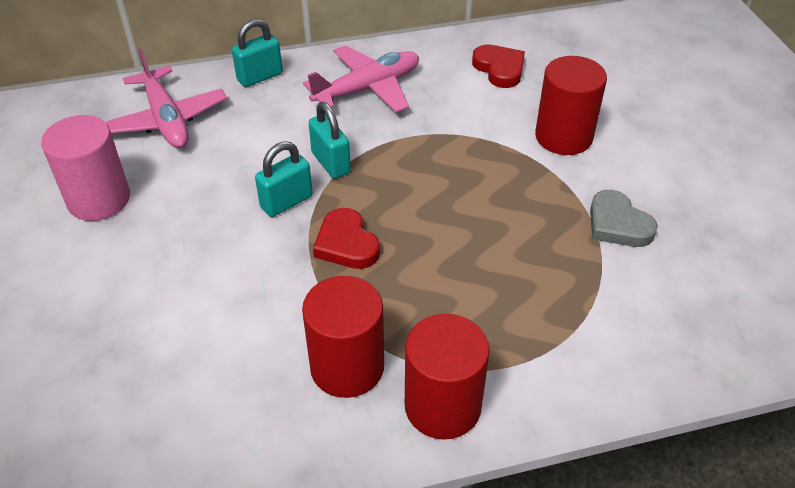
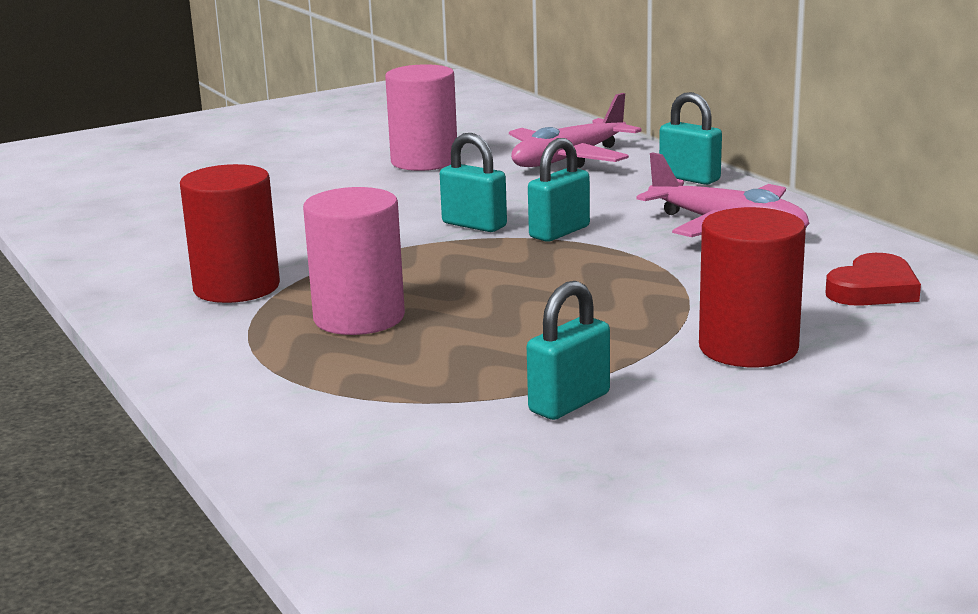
camera: 75 degrees right, 25 degrees down
(346, 244) = (423, 260): red heart -> none
(442, 406) = (192, 336): red cylinder -> none
(447, 299) = (359, 317): none -> pink cylinder
(617, 224) = (569, 403): grey heart -> turquoise padlock

